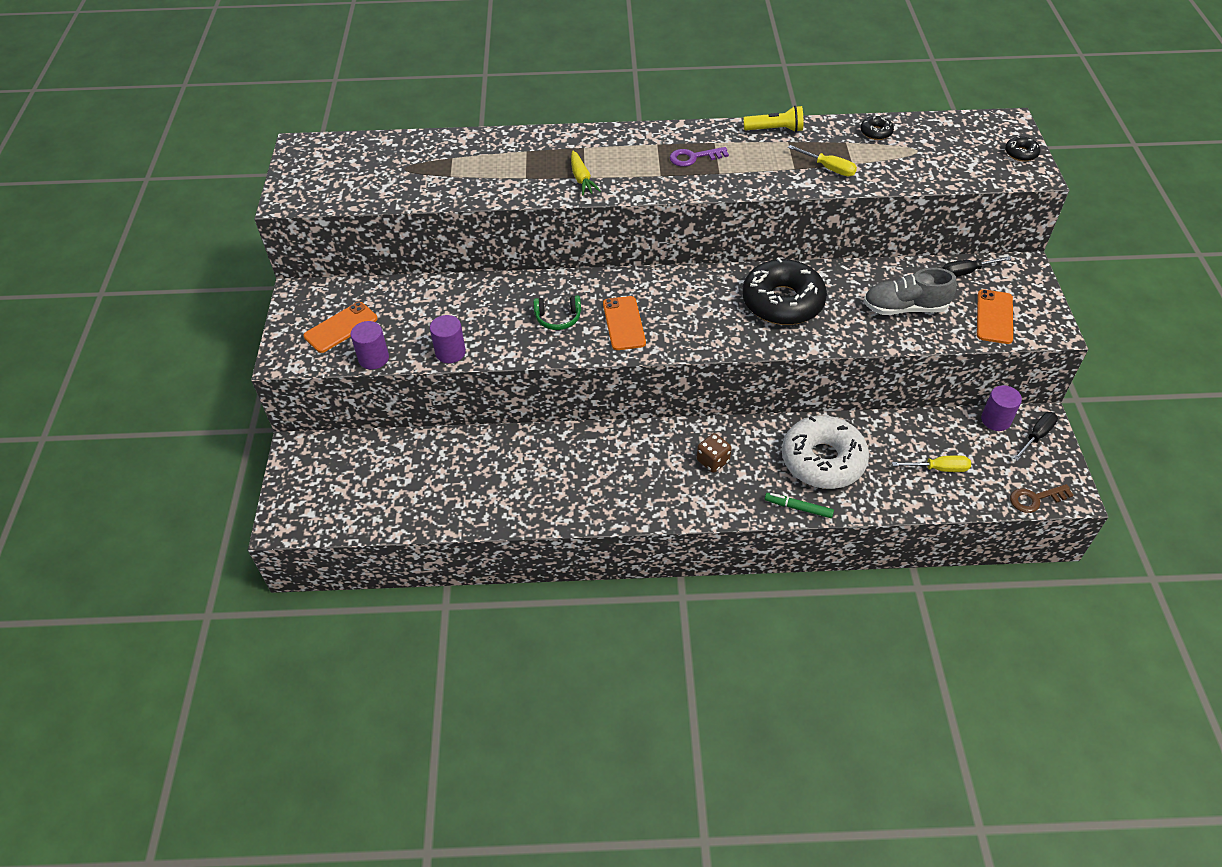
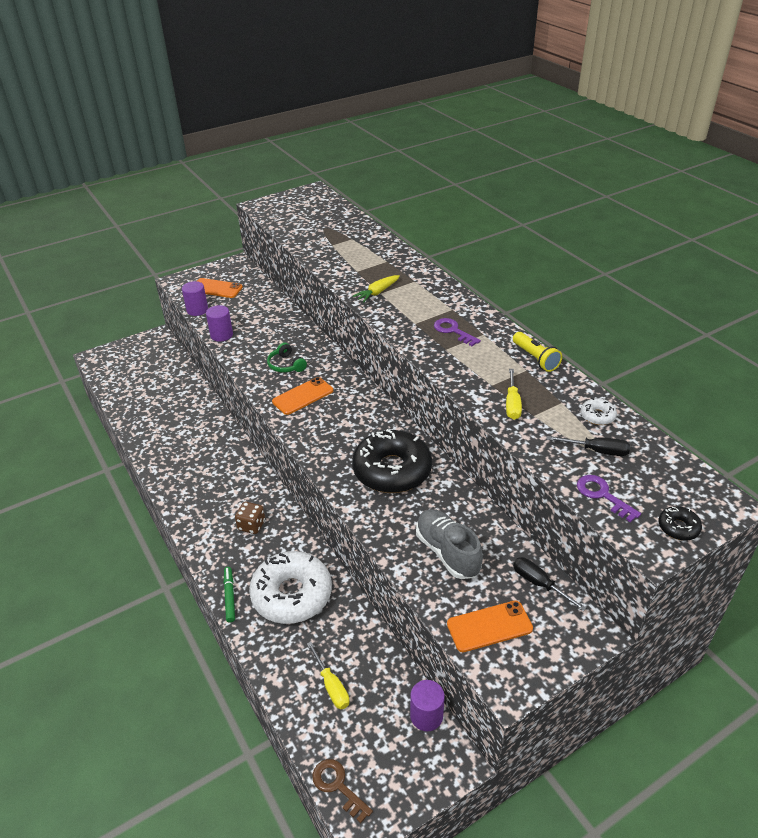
camera: 60 degrees right, 10 degrees down
(876, 132) = (597, 416): black donut -> white donut
(968, 171) = (602, 495): none -> purple key
(1036, 436) = (428, 762): black screwdriver -> black screwdriver (597, 451)

